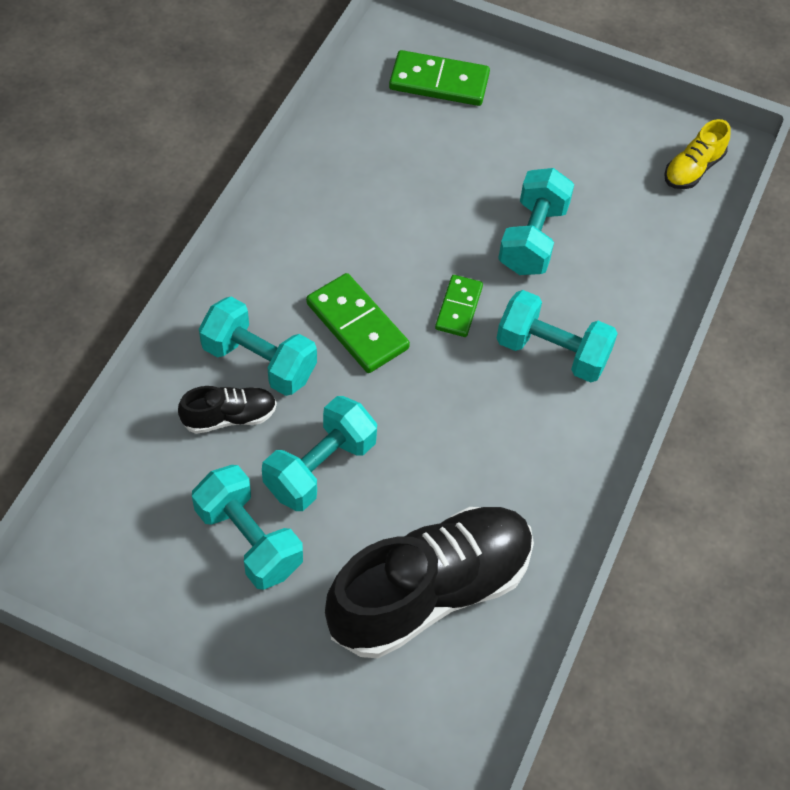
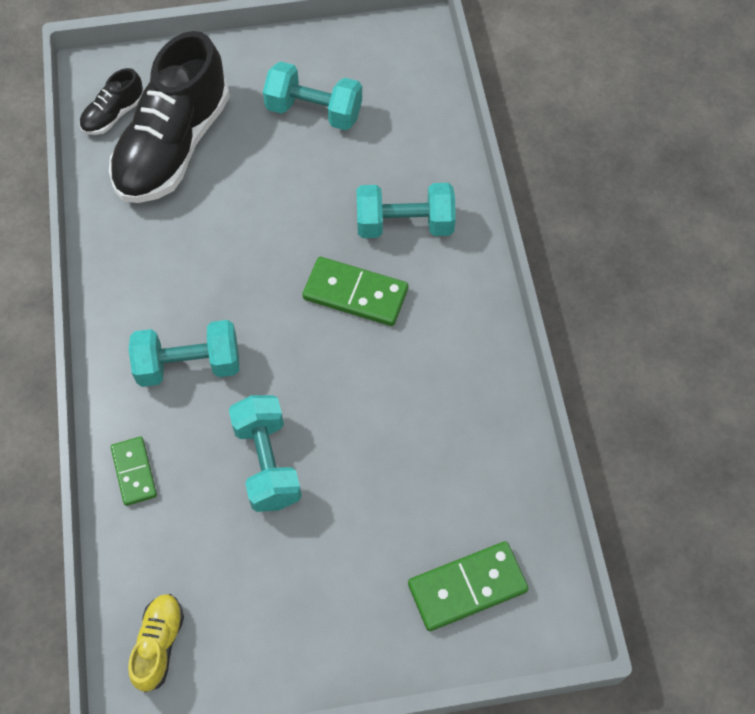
camera: 150 degrees right, 5 degrees up
(229, 417) = (392, 175): black shoe -> black shoe (114, 115)
(320, 467) = (303, 179): turquoise dumbbell -> none
(458, 308) = (288, 357): green domino -> green domino (134, 472)

